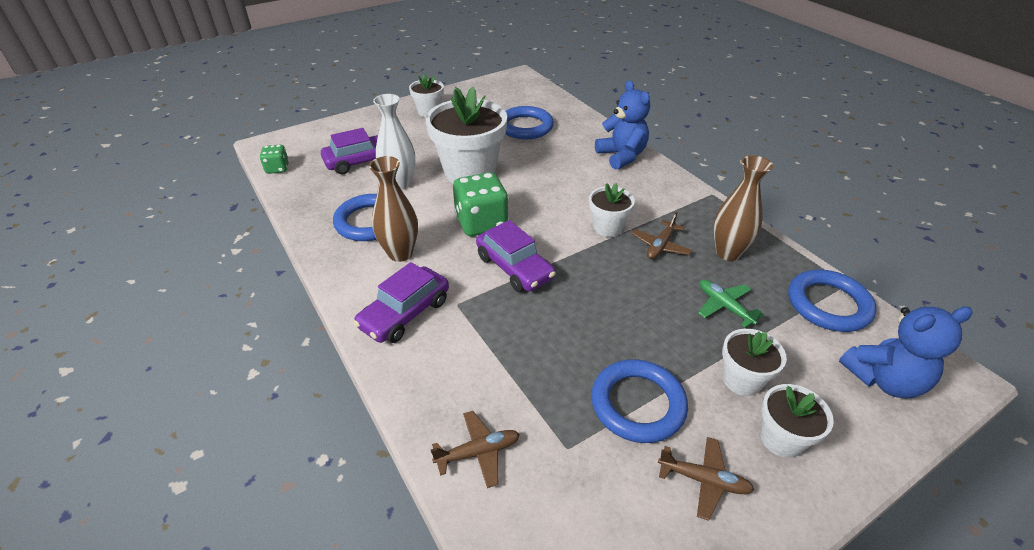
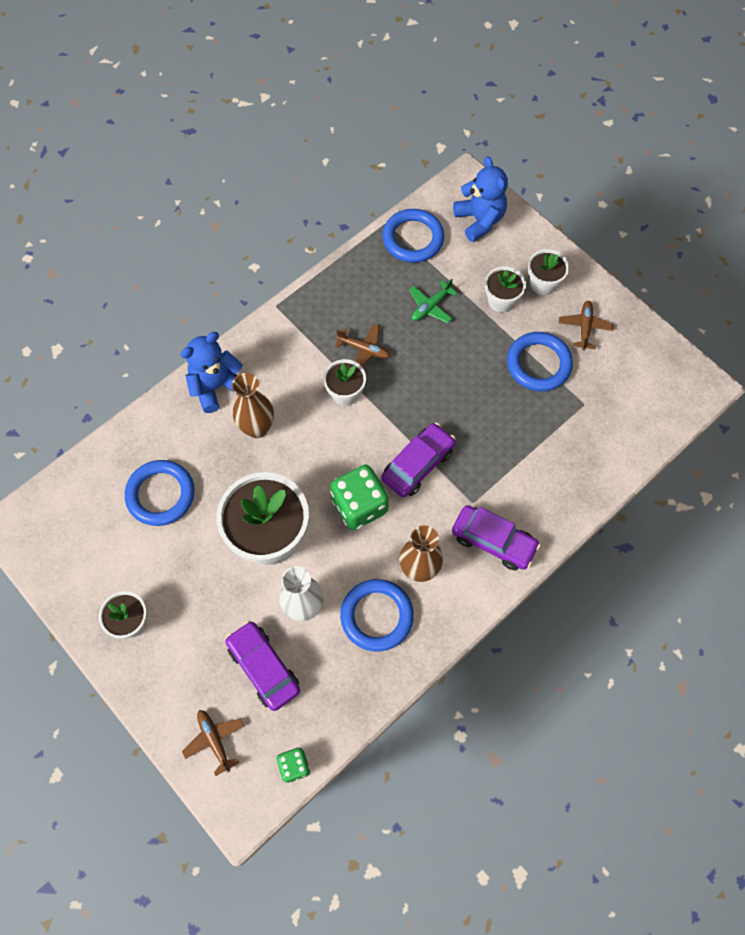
camera: 100 degrees left, 25 degrees up
(478, 452) = (603, 456): brown plane -> brown plane (214, 740)
(727, 253) = (363, 299): brown vase -> brown vase (257, 428)

